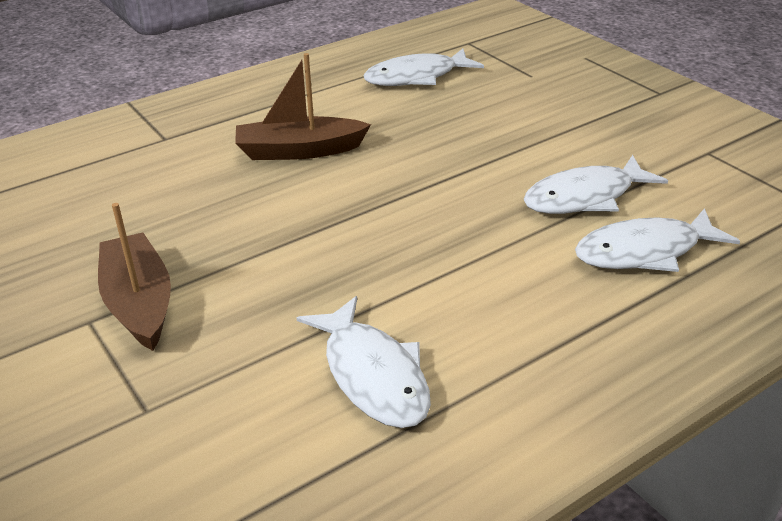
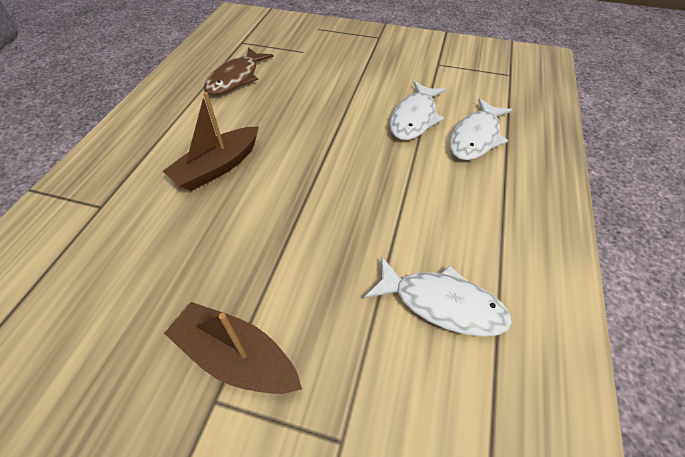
camera: 40 degrees left, 15 degrees up
(417, 77) = (236, 78): white fish -> brown fish

